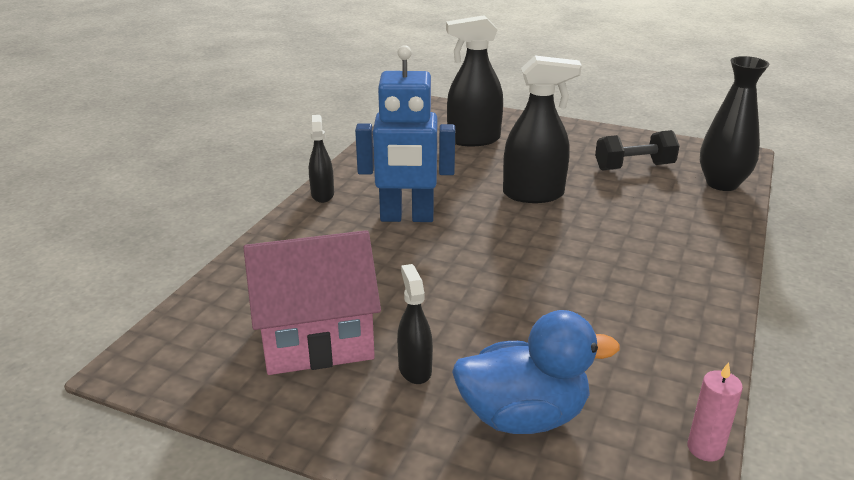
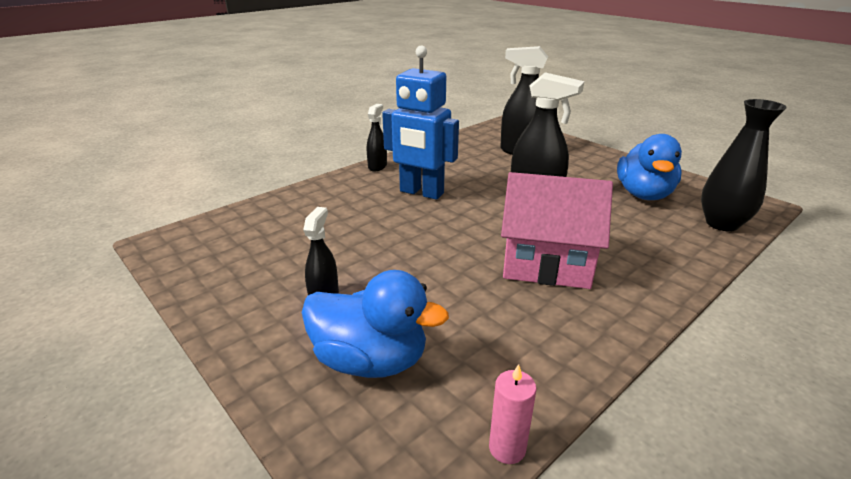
camera: 25 degrees right, 0 degrees up
(316, 338) = (280, 256): pink house -> pink house (546, 263)
(634, 167) = (643, 194): black dumbbell -> blue duck

